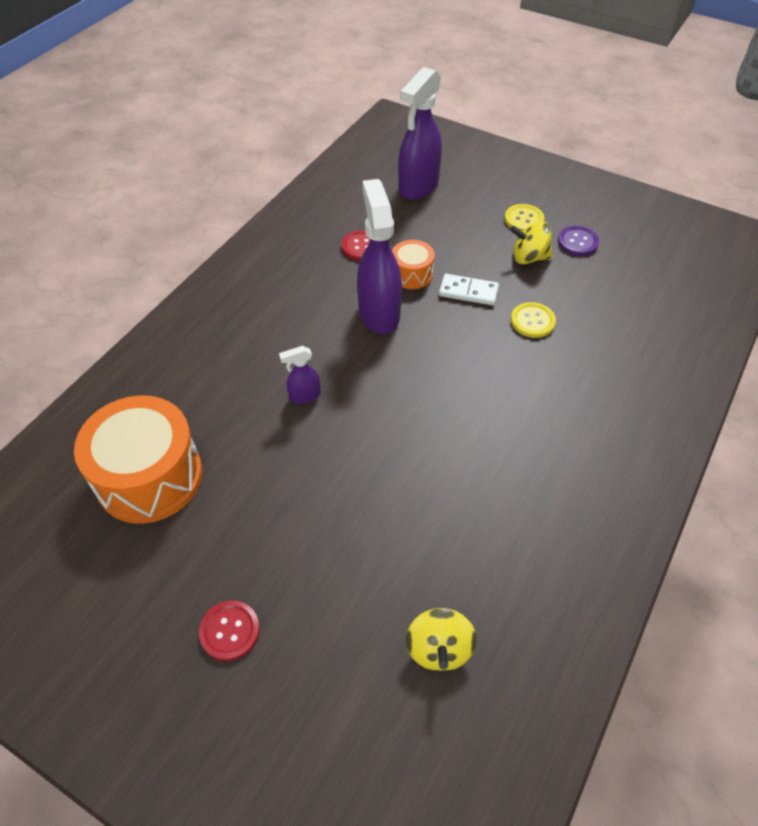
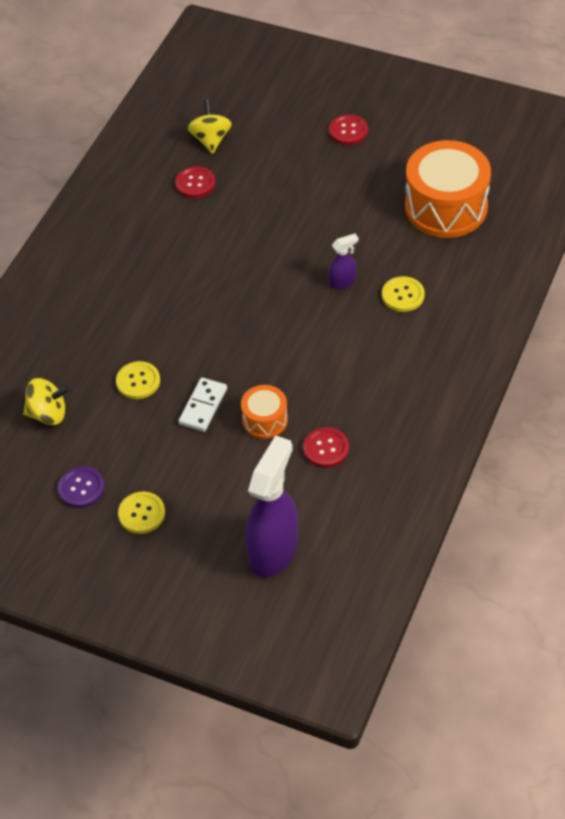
camera: 175 degrees right, 0 degrees up
(244, 372) = (403, 295): none -> yellow button
(379, 313) = (292, 370): purple spray bottle -> none
(466, 566) = (195, 183): none -> red button
(468, 292) = (203, 406): white domino -> white domino turned 75 degrees counterclockwise
(529, 257) = (138, 458): yellow spinning top -> yellow spinning top (48, 414)

